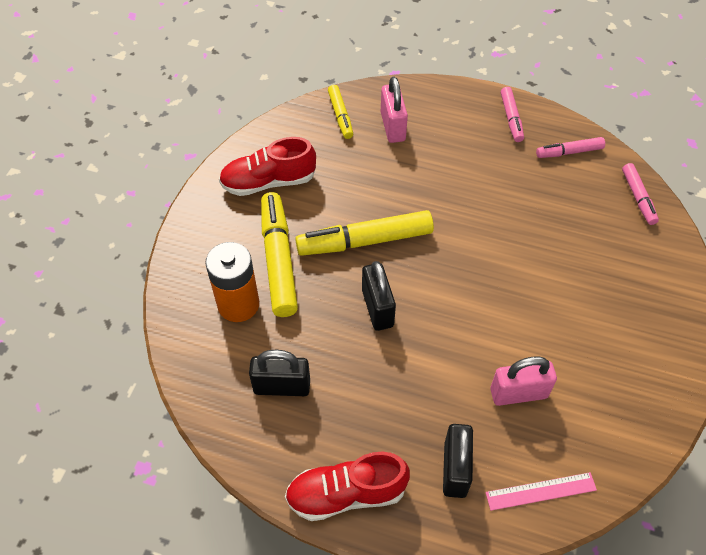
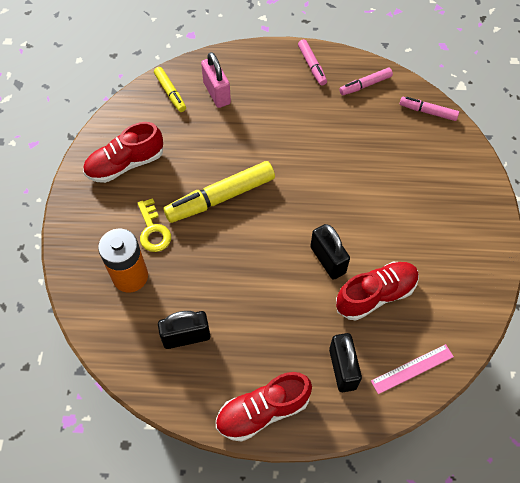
camera: 15 degrees left, 5 degrees up
(278, 260) = (153, 230): yellow marker -> yellow key
(377, 308) = (246, 252): black padlock -> black padlock (328, 260)
(518, 393) = (375, 295): pink padlock -> red shoe
(638, 197) = (428, 112): pink marker -> pink marker turned 135 degrees clockwise

